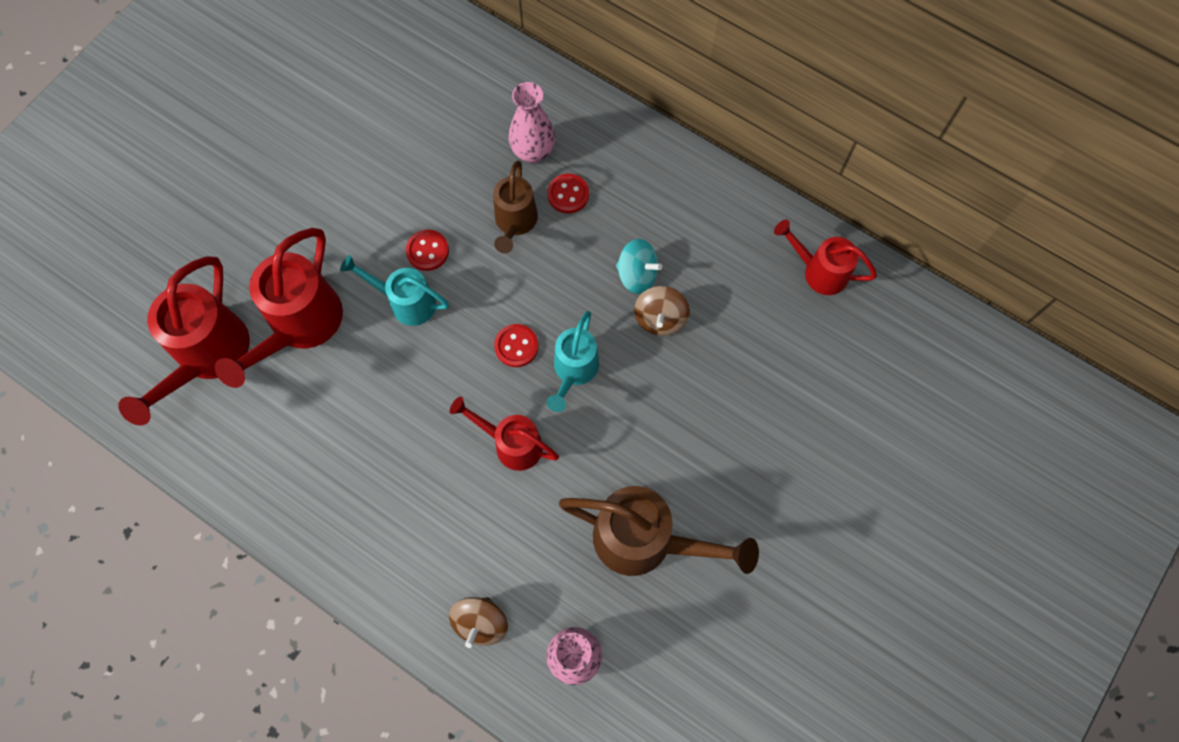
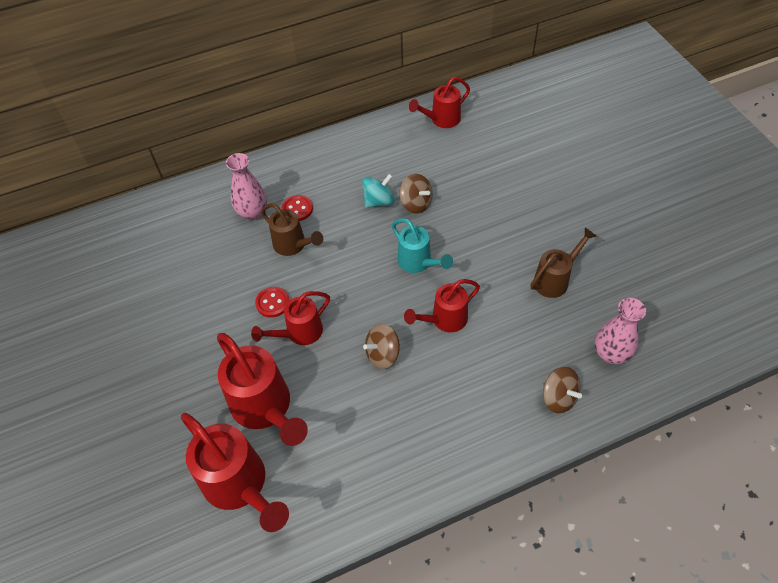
camera: 55 degrees left, 15 degrees down
(406, 302) = (299, 333): turquoise watering can -> red watering can
(429, 403) = (382, 354): none -> brown spinning top
(516, 346) = (379, 285): red button -> none
(645, 541) = (555, 280): brown watering can -> brown watering can, size x0.61

